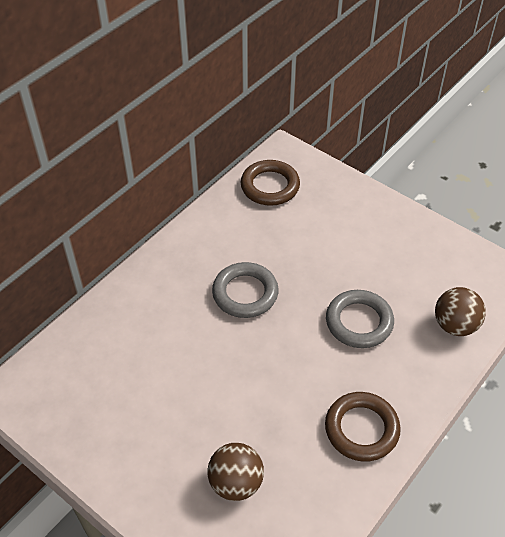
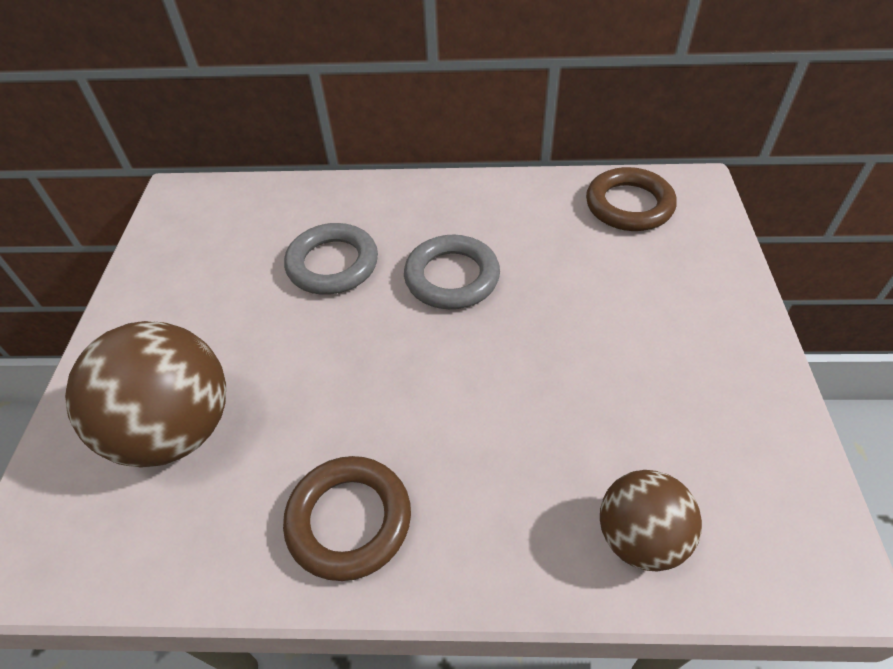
camera: 55 degrees right, 0 degrees up
(236, 483) = (176, 430): brown ball -> brown ball, size x1.68
(359, 322) = (522, 411): grey ring -> grey ring (332, 264)

